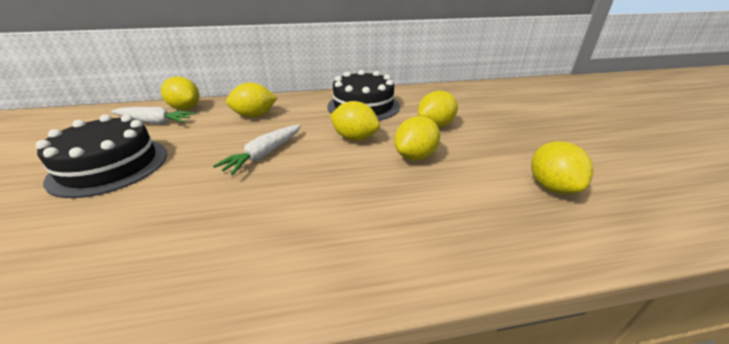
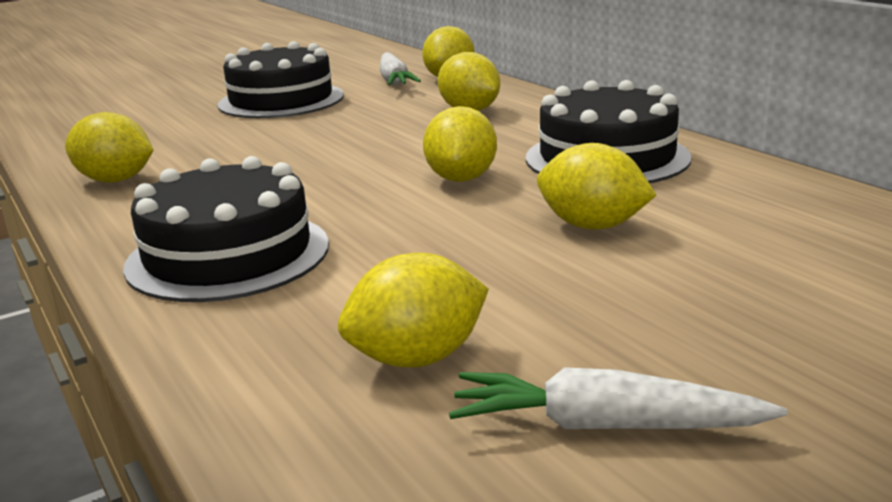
camera: 70 degrees right, 10 degrees down
(264, 155) = (358, 146): white carrot -> white carrot (604, 426)
(408, 228) = (228, 255): none -> black cake
(415, 156) = (437, 229): yellow lemon -> yellow lemon (115, 180)

